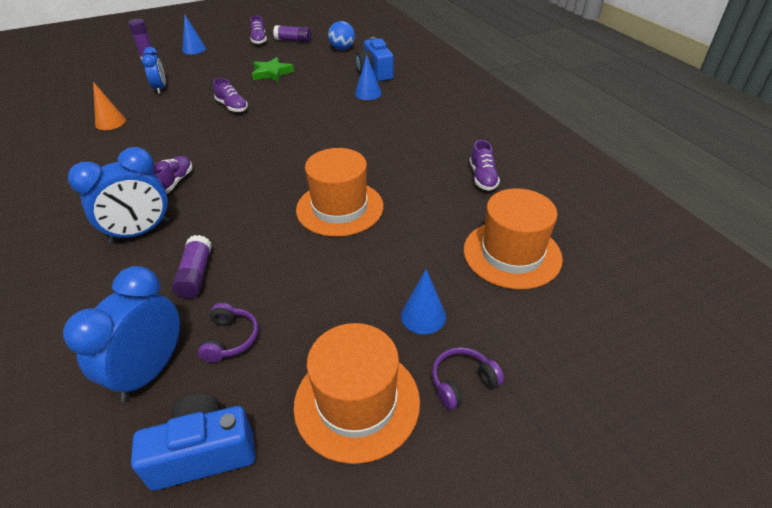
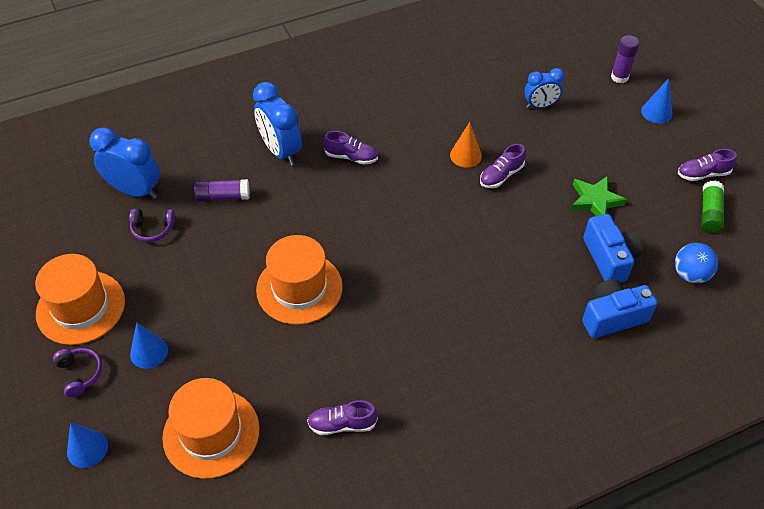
camera: 90 degrees right, 10 degrees up
(110, 122) = (462, 85): orange cone -> orange cone (465, 155)
(204, 453) = (67, 230): blue camera -> blue camera (609, 258)
(293, 40) = (709, 213): purple glue stick -> green glue stick
(368, 93) = (545, 309): blue cone -> blue cone (87, 448)

